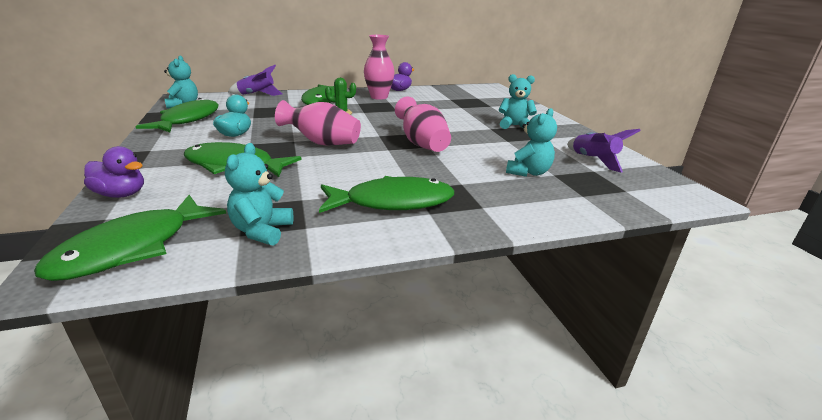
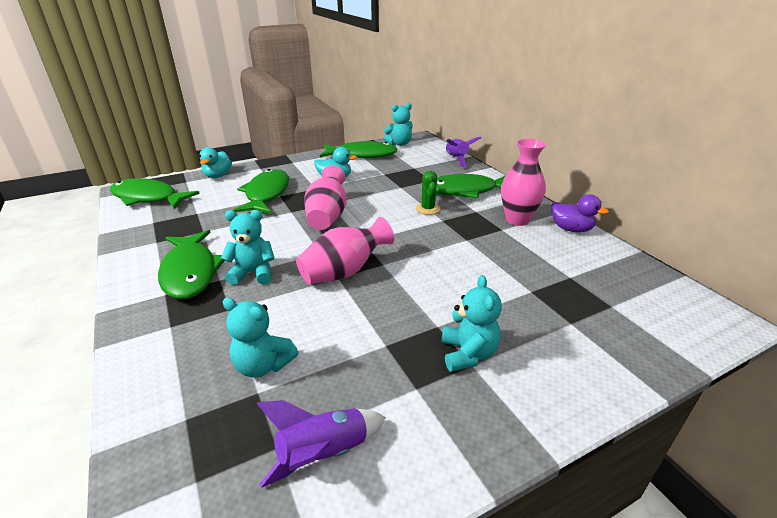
camera: 80 degrees right, 5 degrees up
(121, 194) = (218, 176): purple duck -> turquoise duck
(262, 231) = (156, 228): turquoise teddy bear -> turquoise teddy bear (253, 273)

